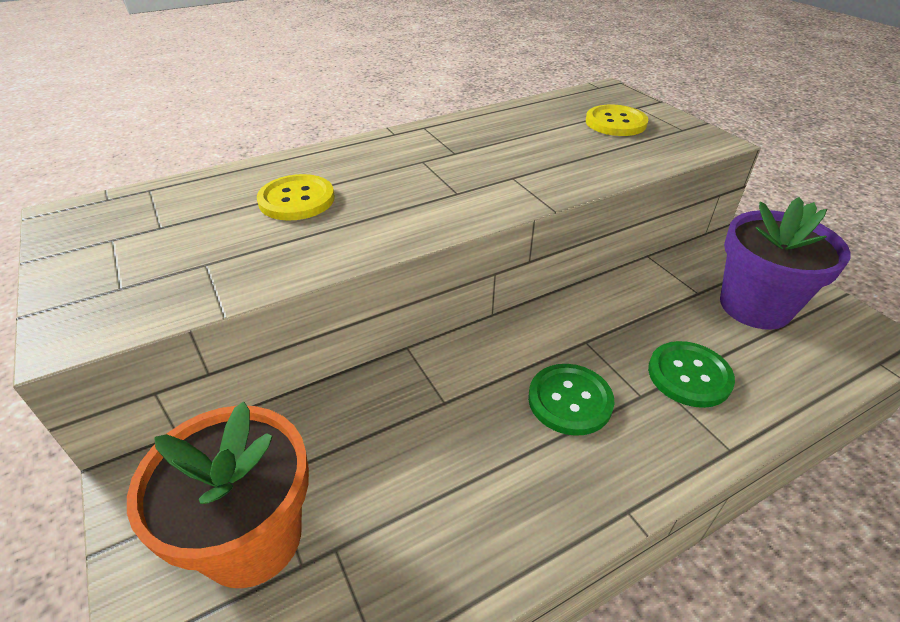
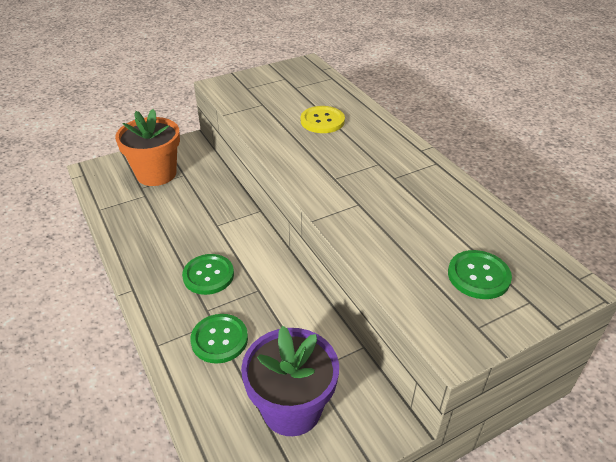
camera: 90 degrees right, 0 degrees up
(615, 123) = (478, 276): yellow button -> green button

